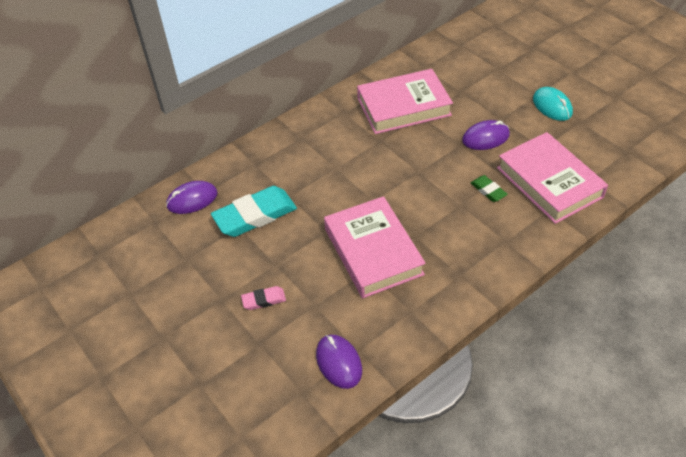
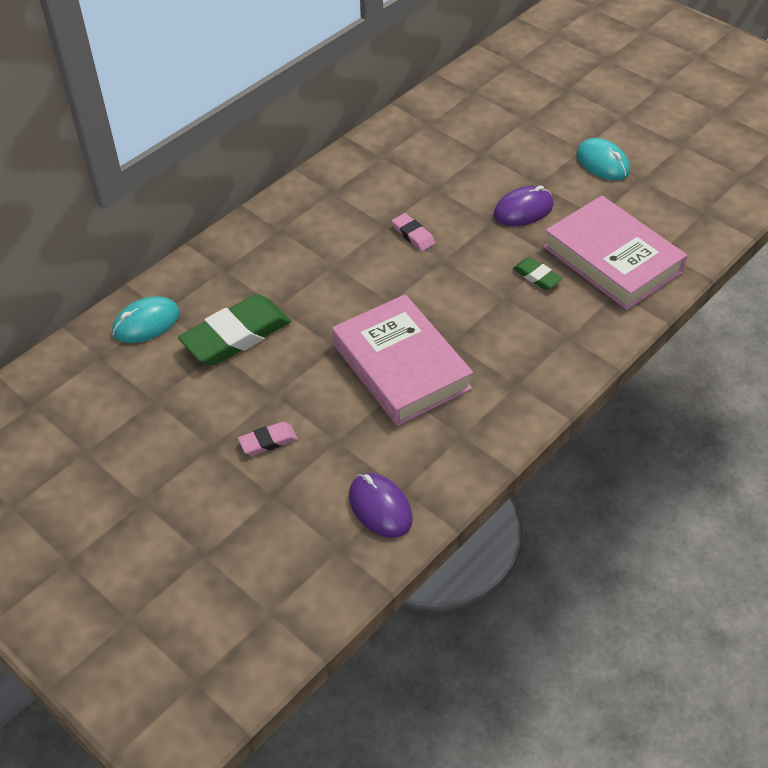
camera: 10 degrees left, 0 degrees up
(192, 199) = (146, 323): purple mouse -> turquoise mouse
(255, 215) = (236, 335): turquoise eraser -> green eraser
(399, 150) = (413, 235): none -> pink eraser
(403, 107) = (410, 178): pink book -> none

